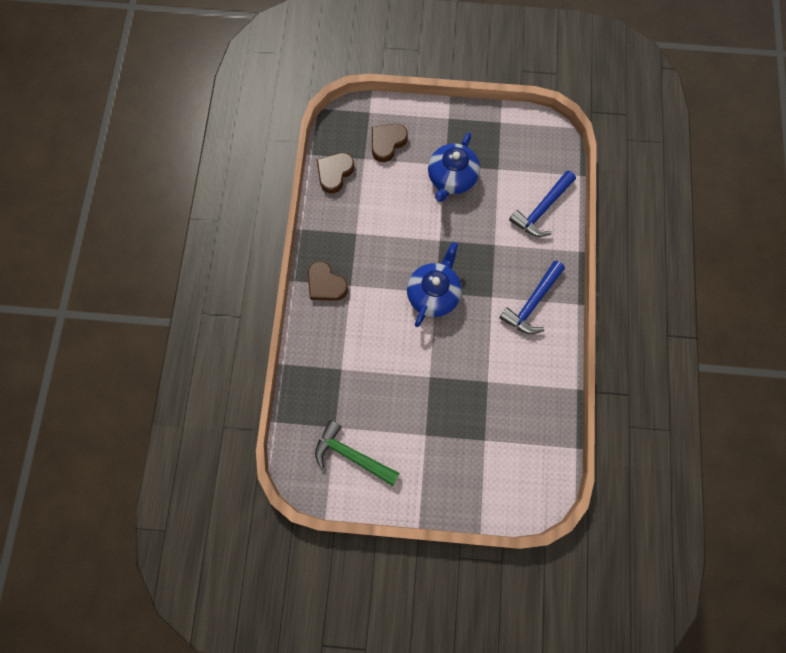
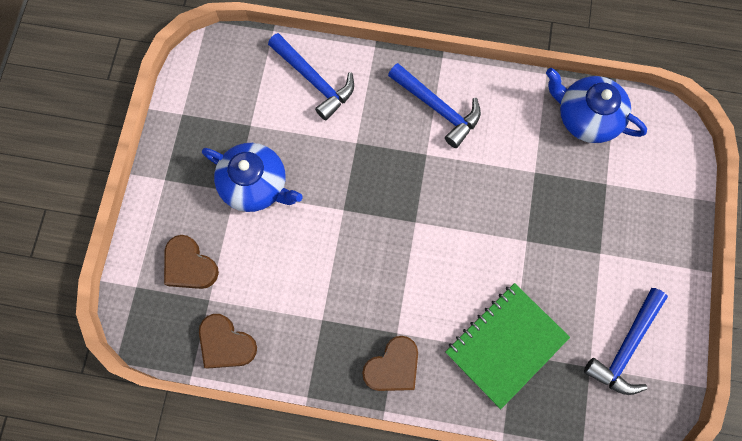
camera: 85 degrees left, 0 degrees up
(347, 363) = (506, 345): none -> green notebook
(352, 455) = (626, 347): green hammer -> blue hammer
(434, 293) = (417, 224): blue teapot -> blue teapot (586, 117)

